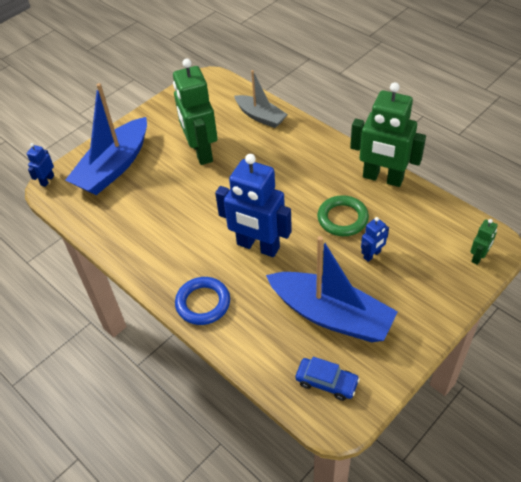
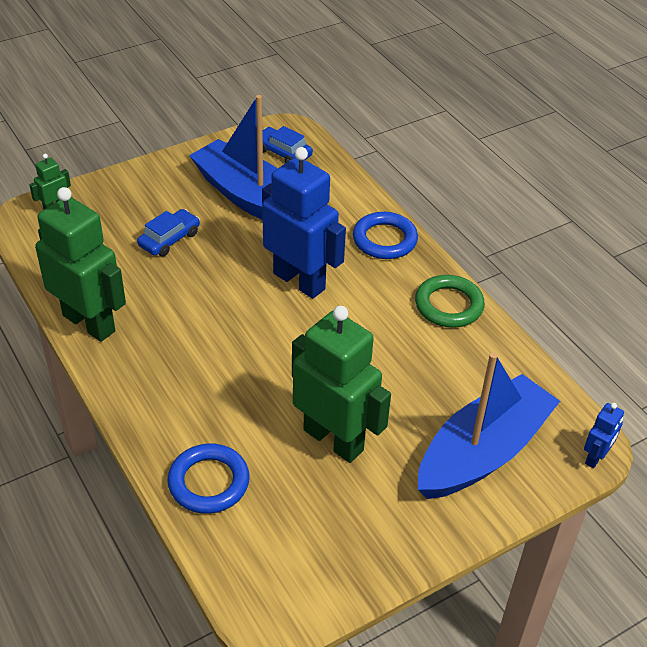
camera: 170 degrees left, 5 degrees down
(201, 152) = (334, 440): green robot -> green robot turned 45 degrees counterclockwise
(261, 117) = (209, 482): grey boat -> blue ring
(342, 218) = (177, 286): green ring -> green ring (449, 305)
(372, 255) = (169, 239): blue robot -> blue car

